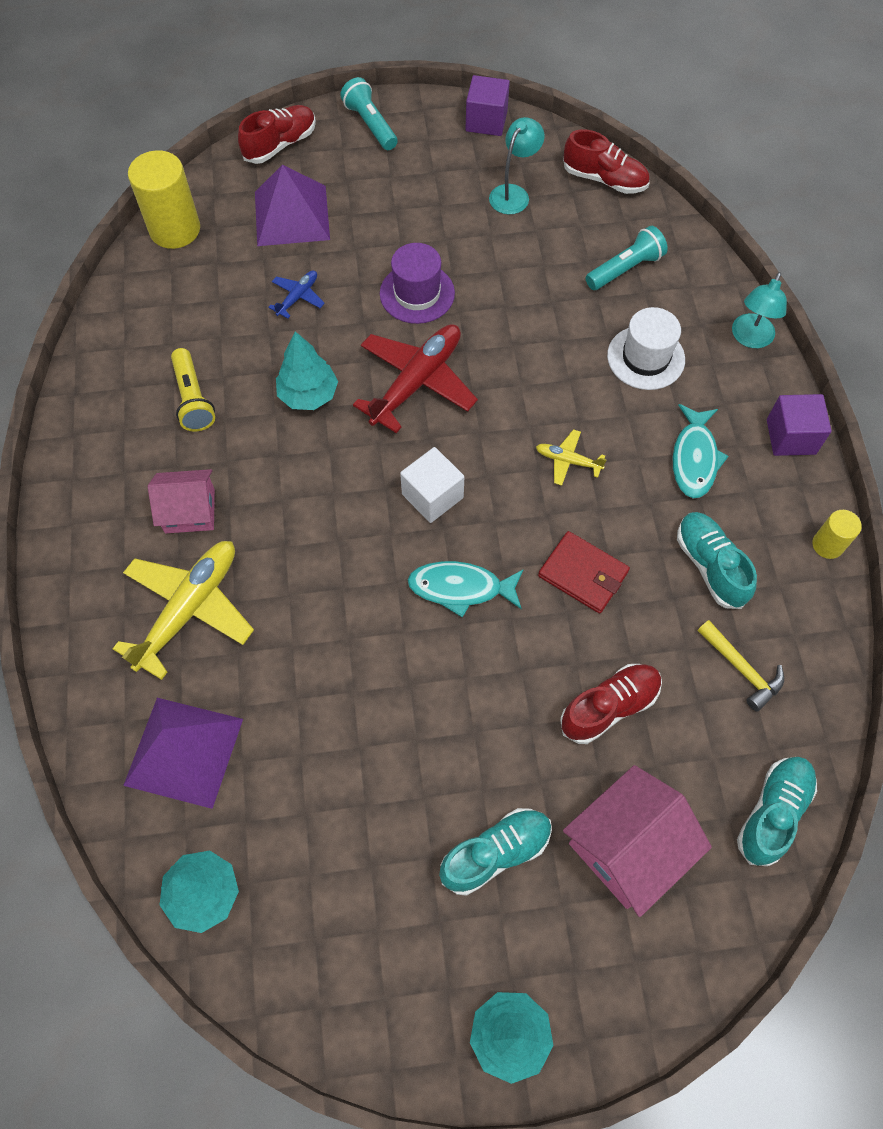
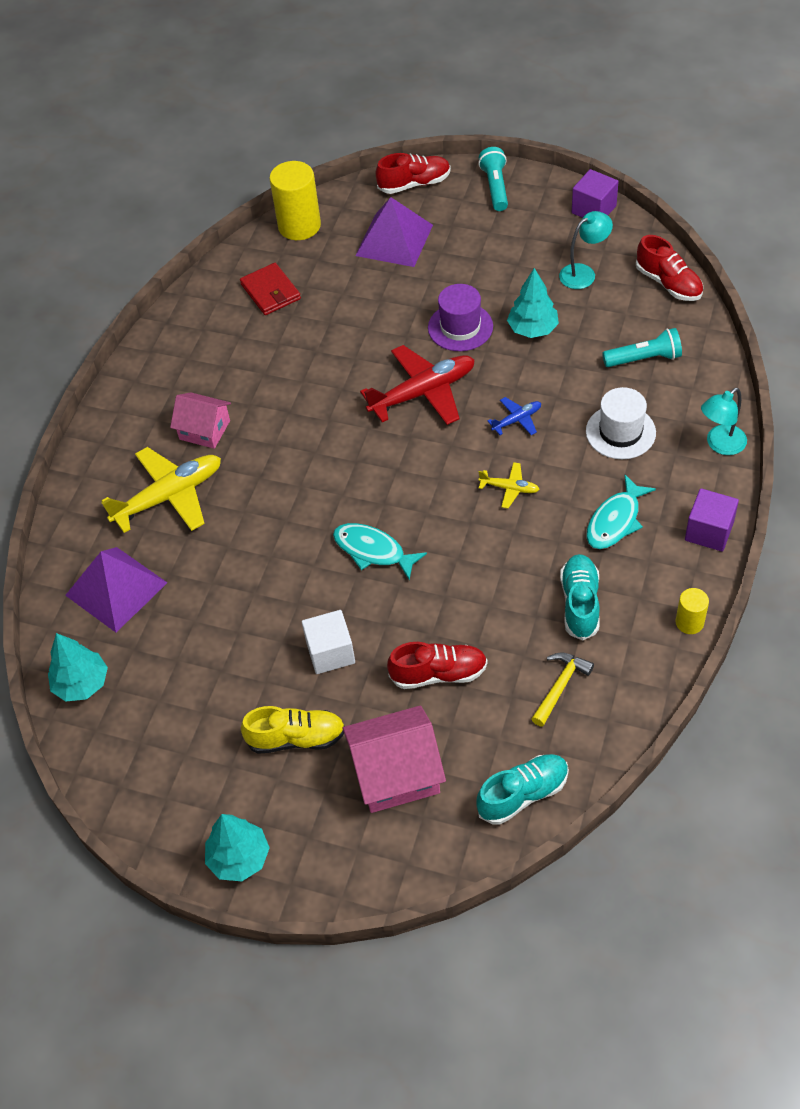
camera: 30 degrees right, 10 degrees down
(193, 399) = (248, 352): yellow flashlight -> none
(298, 297) = (365, 302): blue plane -> blue plane (517, 420)
(308, 395) = (334, 376): turquoise tree -> turquoise tree (532, 329)
(432, 496) = (388, 479): white cube -> white cube (330, 652)
(495, 853) = (296, 738): turquoise shoe -> yellow shoe
(568, 461) = (509, 488): yellow plane -> yellow plane turned 150 degrees clockwise
(583, 574) = (473, 574): red wallet -> red wallet (270, 292)
(742, 669) = (560, 686): yellow hammer -> yellow hammer turned 135 degrees counterclockwise

